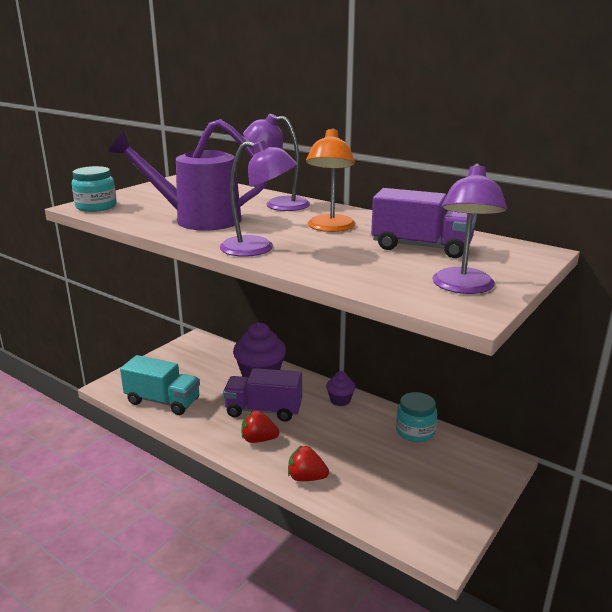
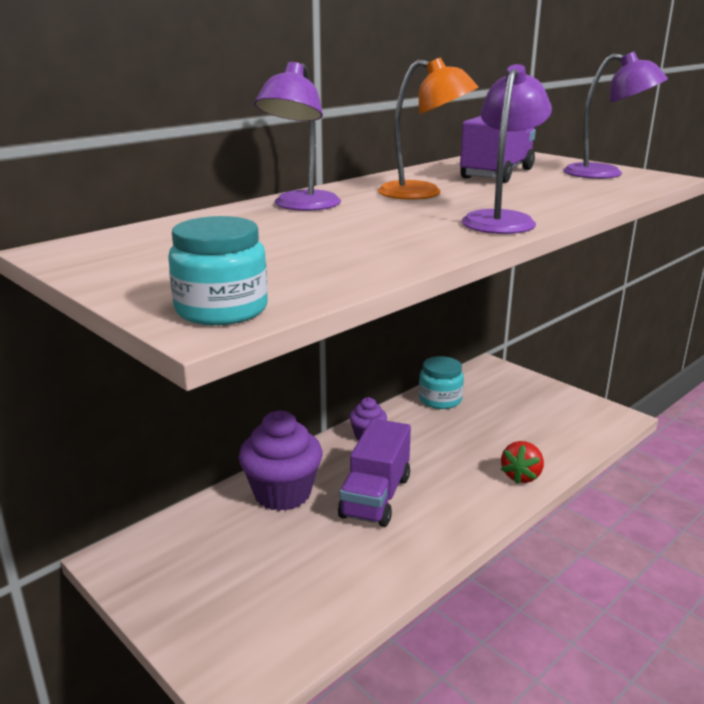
camera: 80 degrees left, 0 degrees up
(163, 401) = (321, 603): turquoise truck -> none
(198, 220) = (360, 242): purple watering can -> none
(258, 439) = (444, 505): red strawberry -> none

